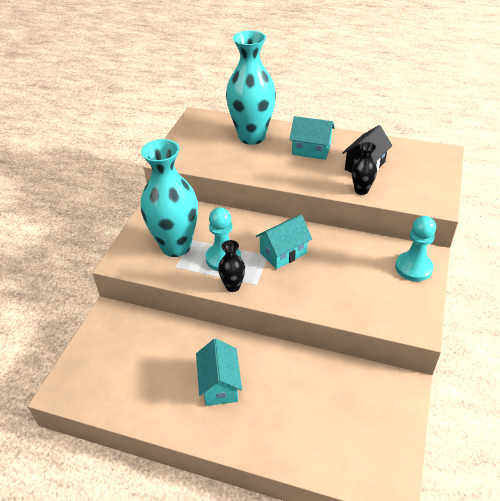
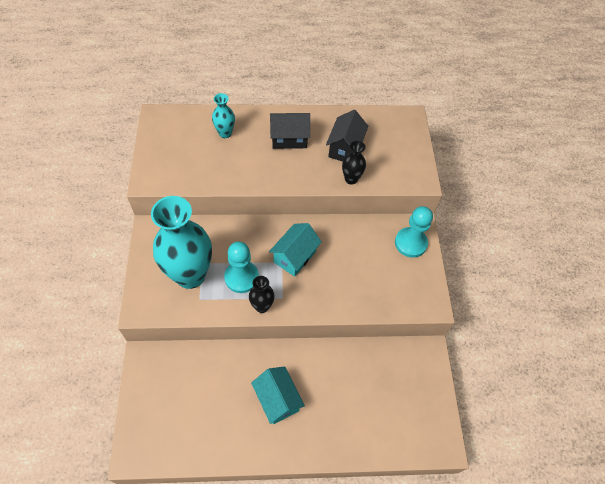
camera: 25 degrees left, 15 degrees up
(252, 137) = (225, 133): turquoise vase -> turquoise vase, size x0.46
(311, 150) = (289, 139): turquoise house -> black house

